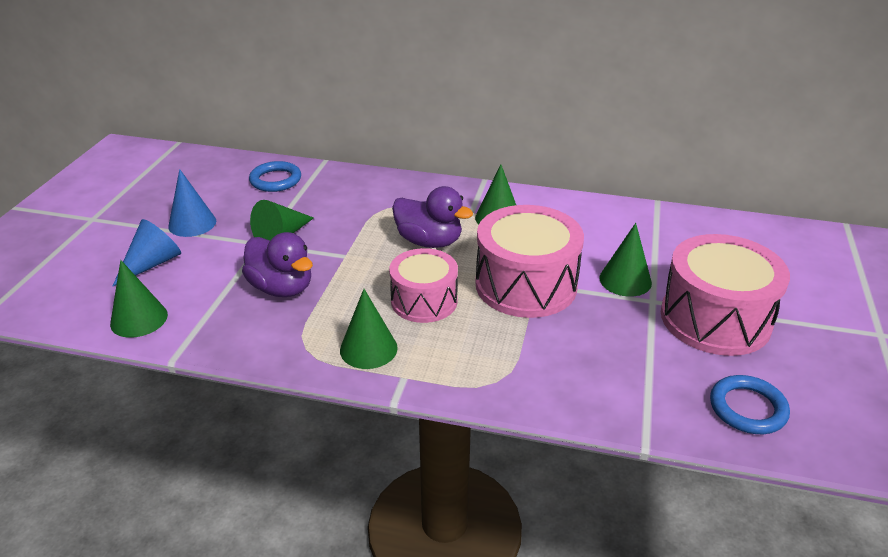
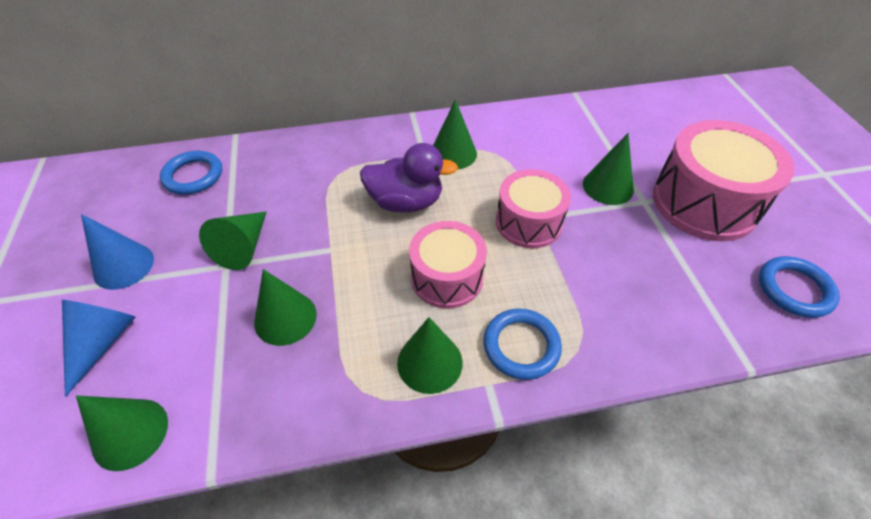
camera: 25 degrees left, 15 degrees up
(282, 288) = (285, 318): purple duck -> green cone
(450, 363) = (521, 346): none -> blue ring
(526, 285) = (528, 222): pink drum -> pink drum, size x0.64

